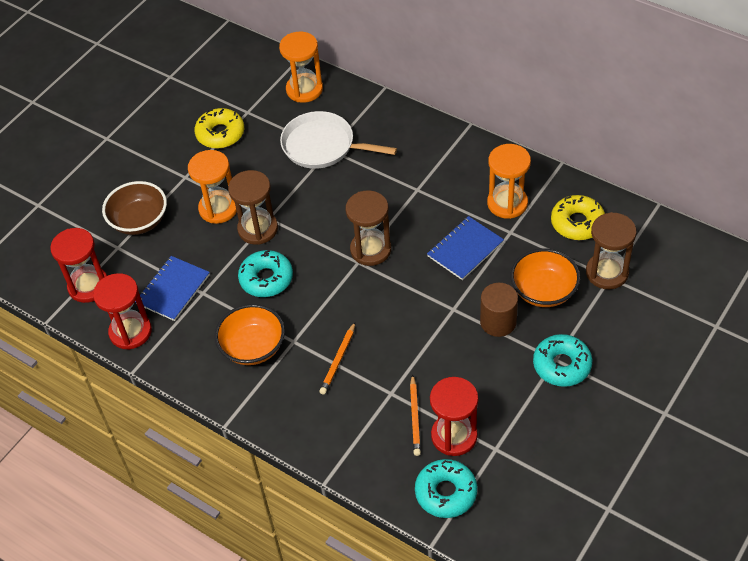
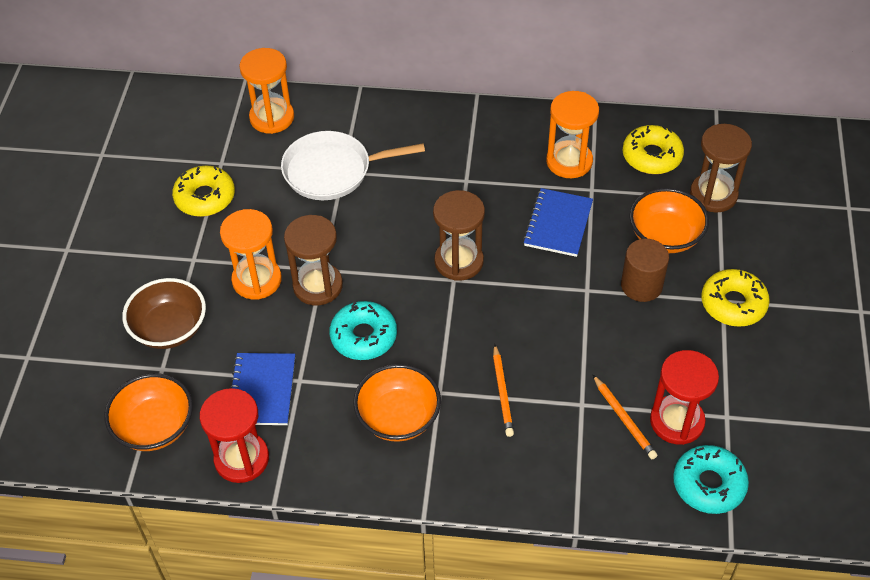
camera: 30 degrees left, 0 degrees up
(88, 286) = (155, 427): red hourglass -> orange bowl
(562, 365) = (733, 304): turquoise donut -> yellow donut

